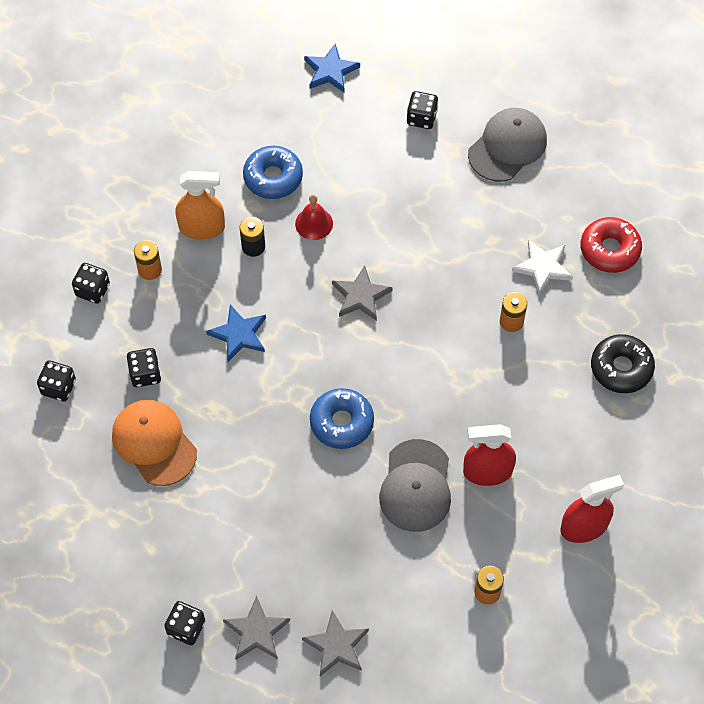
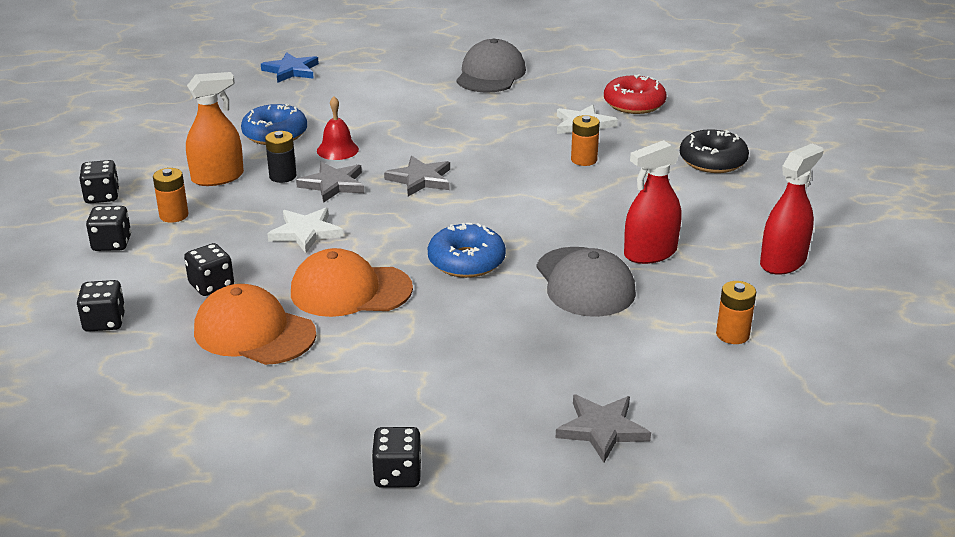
camera: 25 degrees left, 30 degrees down
(239, 334) = (305, 232): blue star -> white star
(240, 423) = (350, 291): none -> orange cap
(256, 631) = (493, 449): grey star -> grey star (333, 184)
(421, 118) = (398, 76): black dice -> black dice (102, 196)

